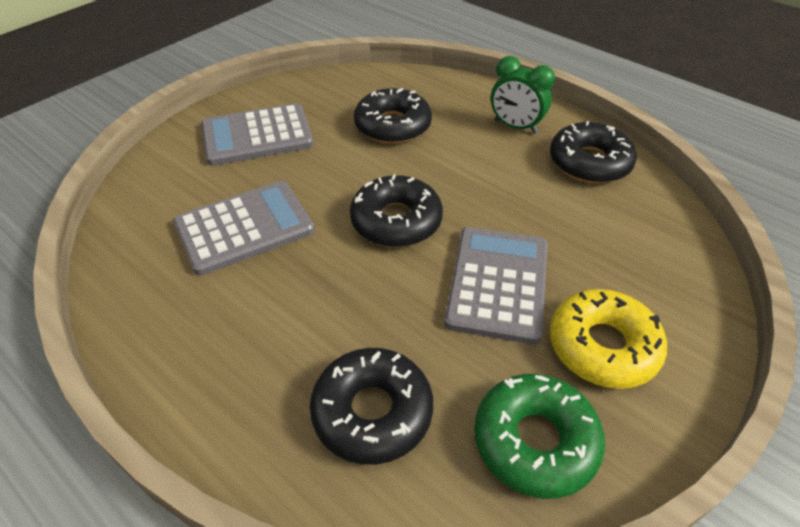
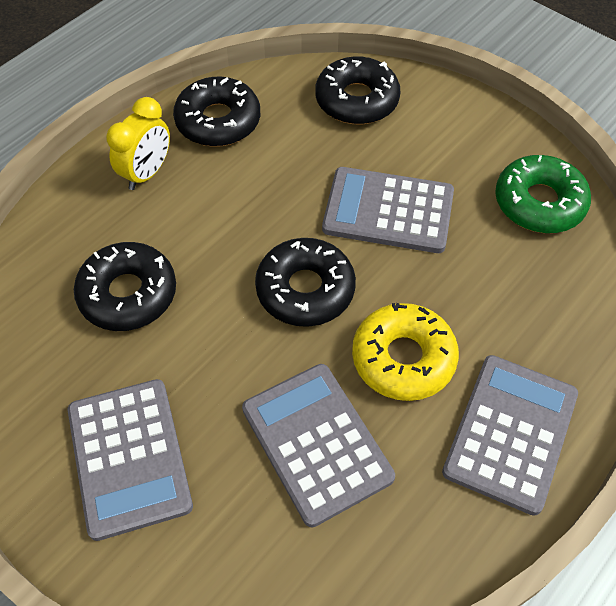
camera: 90 degrees left, 10 degrees up
(219, 368) = (510, 433): none -> grey calculator
(372, 412) = (534, 305): black donut -> black donut (357, 100)
(515, 126) = (147, 173): green clock -> yellow clock
(602, 346) = (449, 151): yellow donut -> yellow donut (403, 358)

